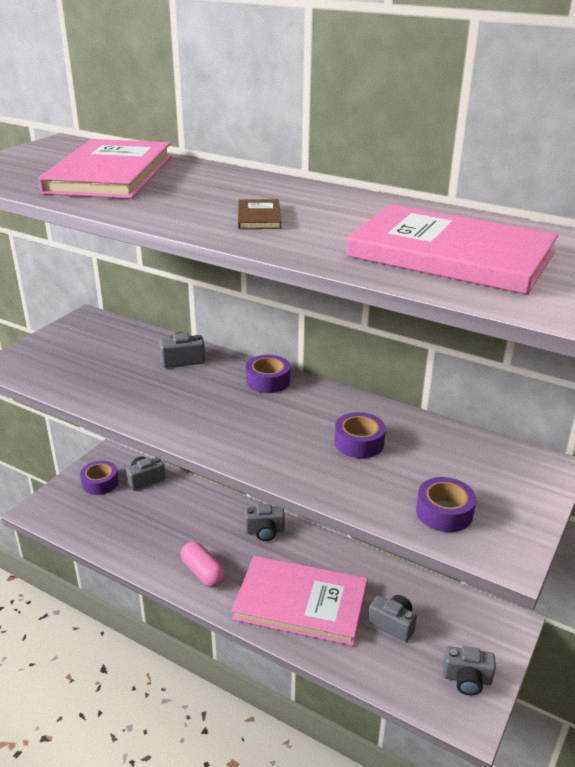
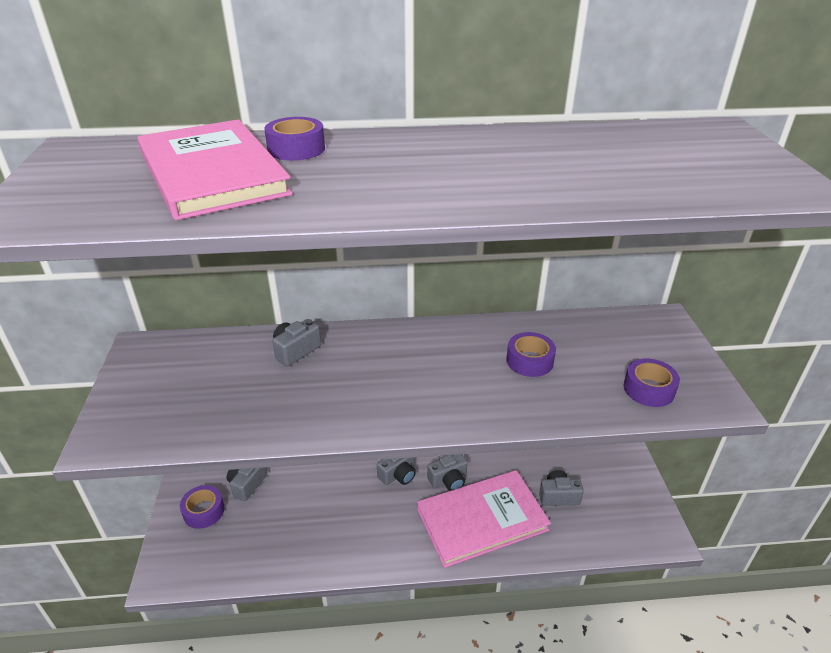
camera: 35 degrees left, 5 degrees up
(203, 572) = (382, 541): pink capsule -> none
(259, 217) = (451, 178): brown book -> none
(268, 381) = (396, 338): purple tape -> purple tape (296, 149)
(450, 255) = (655, 167): pink book -> none
(467, 679) = (638, 507): grey camera -> grey camera (448, 480)

